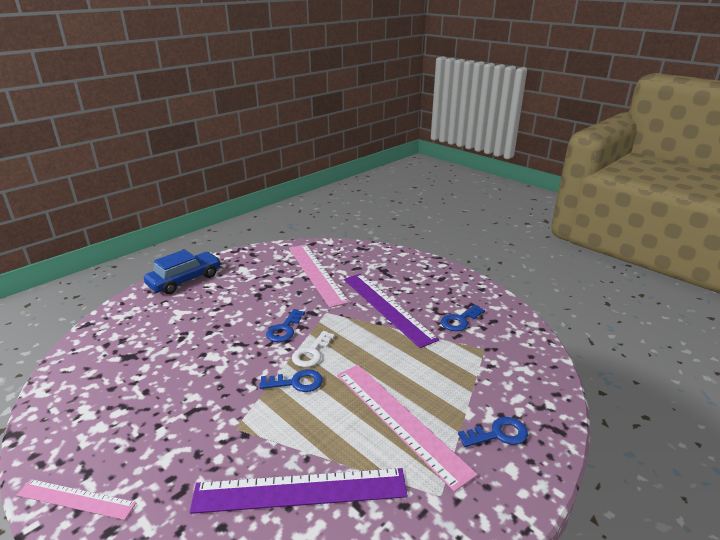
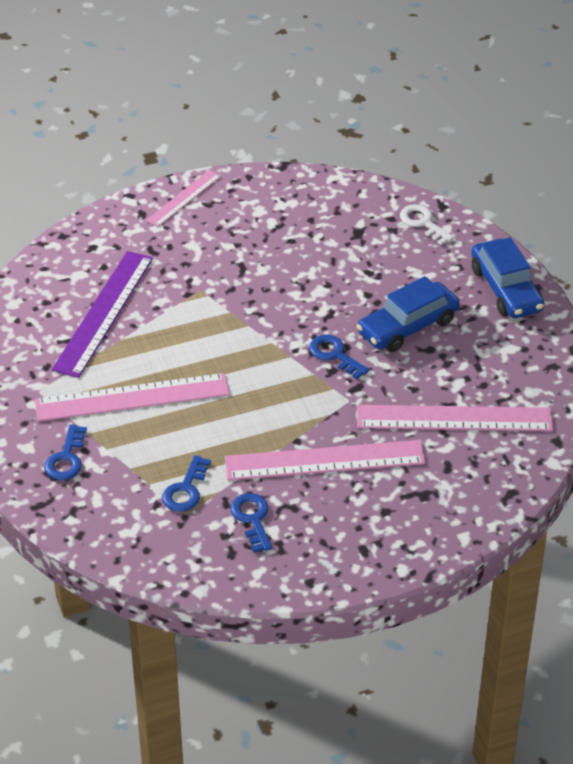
camera: 115 degrees right, 15 degrees up
(239, 307) = (407, 326): none -> blue car
(296, 382) = (234, 342): blue key -> blue key (185, 490)
(311, 353) = (275, 366): white key -> white key (423, 223)
(387, 307) = (324, 460): purple ruler -> pink ruler

